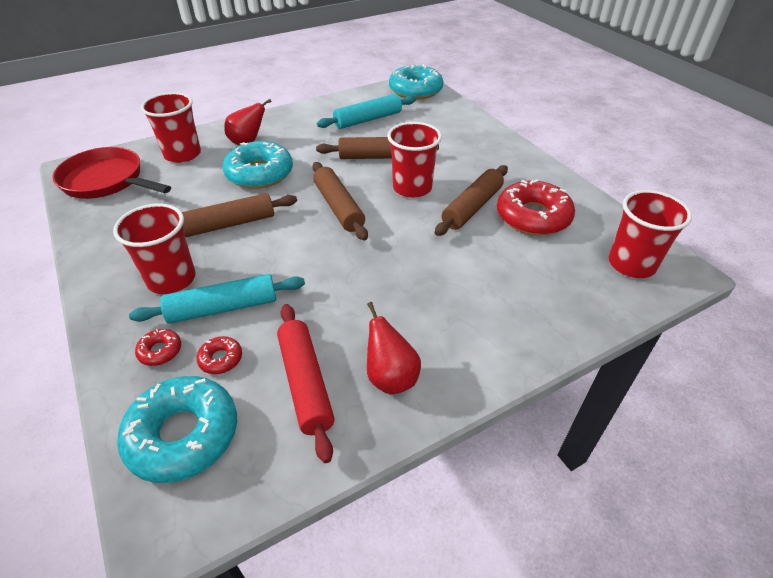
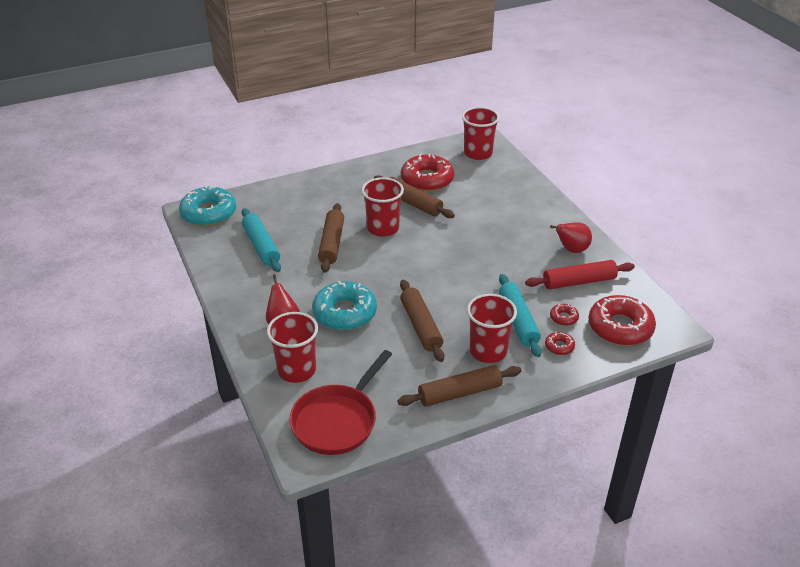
camera: 85 degrees left, 5 degrees down
(183, 435) = (620, 327): turquoise donut -> red donut
(338, 207) = (404, 266): brown rolling pin -> brown rolling pin (460, 393)

